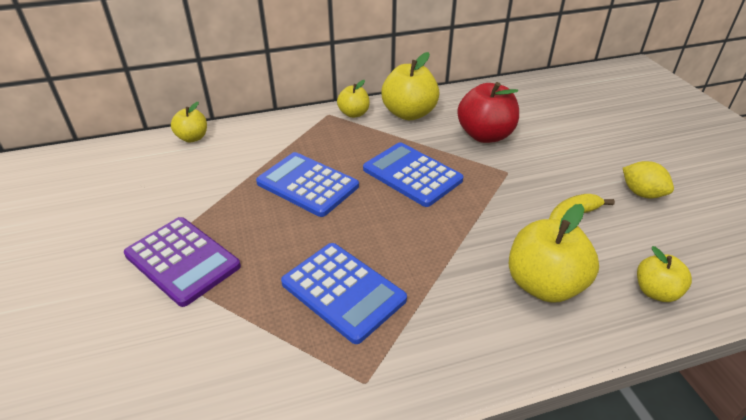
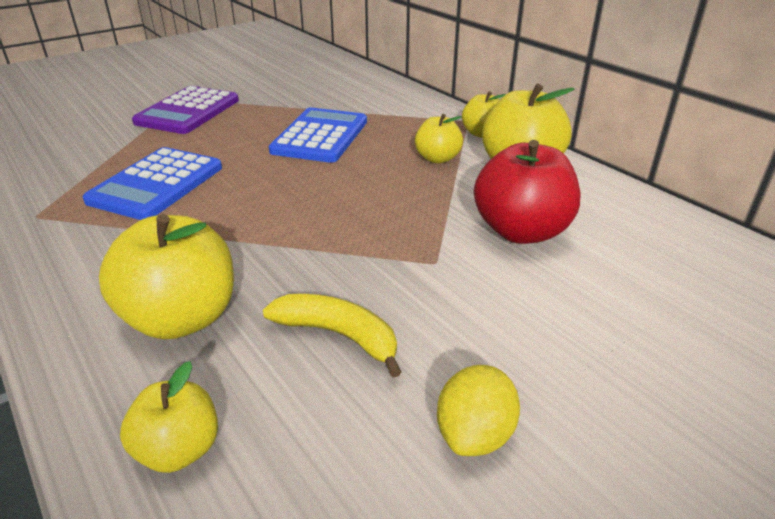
camera: 70 degrees right, 5 degrees down
(193, 138) = (364, 75): yellow apple -> yellow apple (437, 158)
(412, 175) = (377, 189): blue calculator -> none

